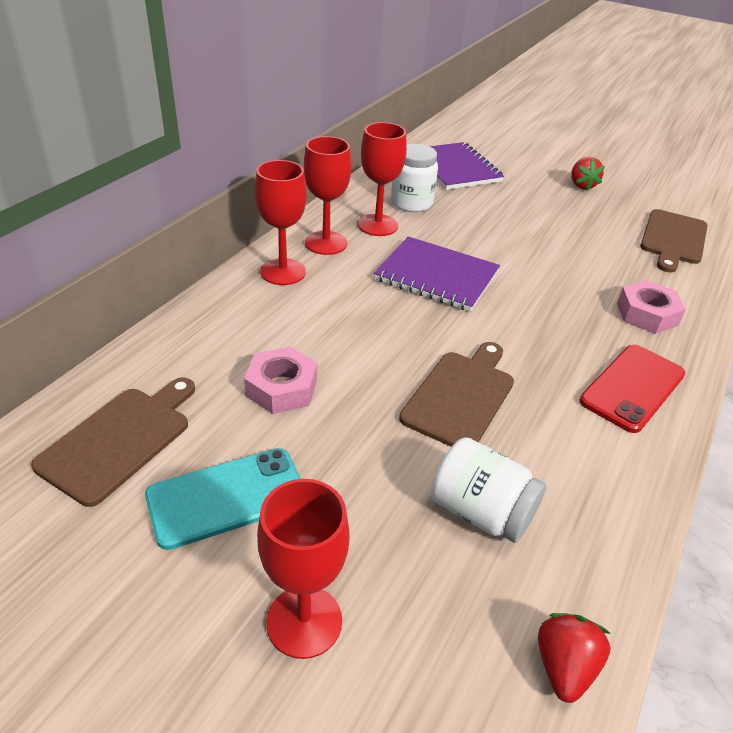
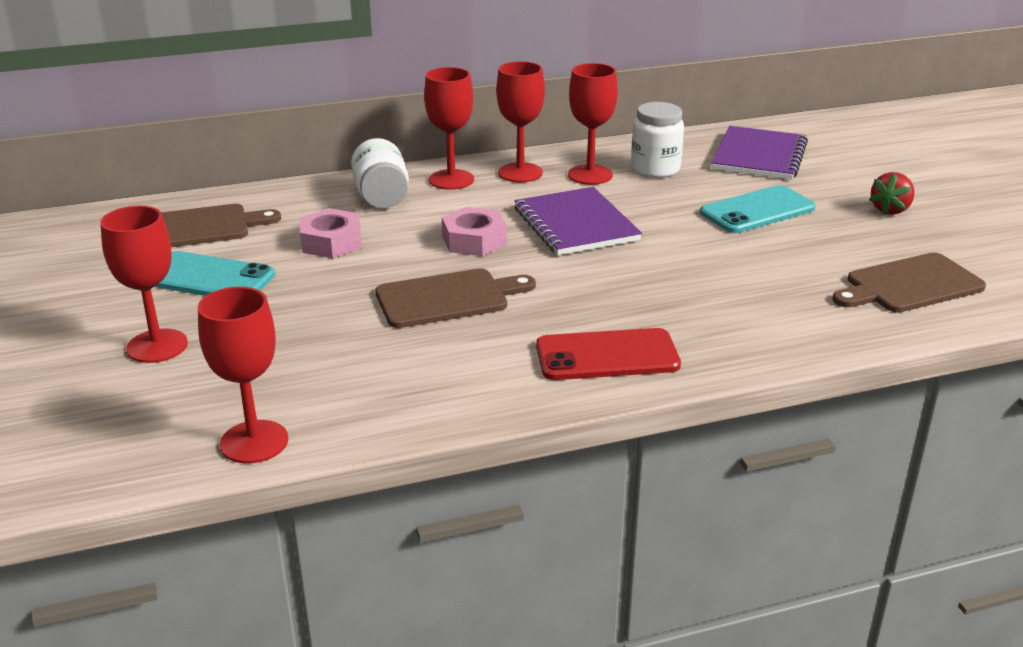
camera: 45 degrees right, 10 degrees down
(481, 511) = (342, 357): white jar -> white jar (382, 197)
(521, 215) = (757, 211): none -> turquoise phone
(564, 666) = (254, 442): red strawberry -> red goblet
(647, 314) = (736, 321): pink nut -> pink nut (474, 240)

